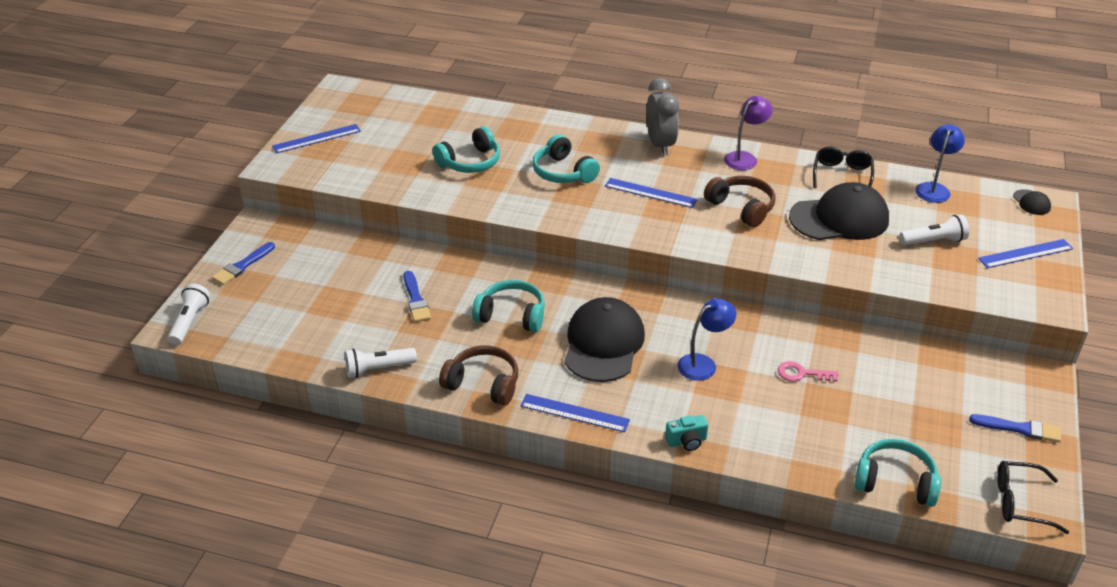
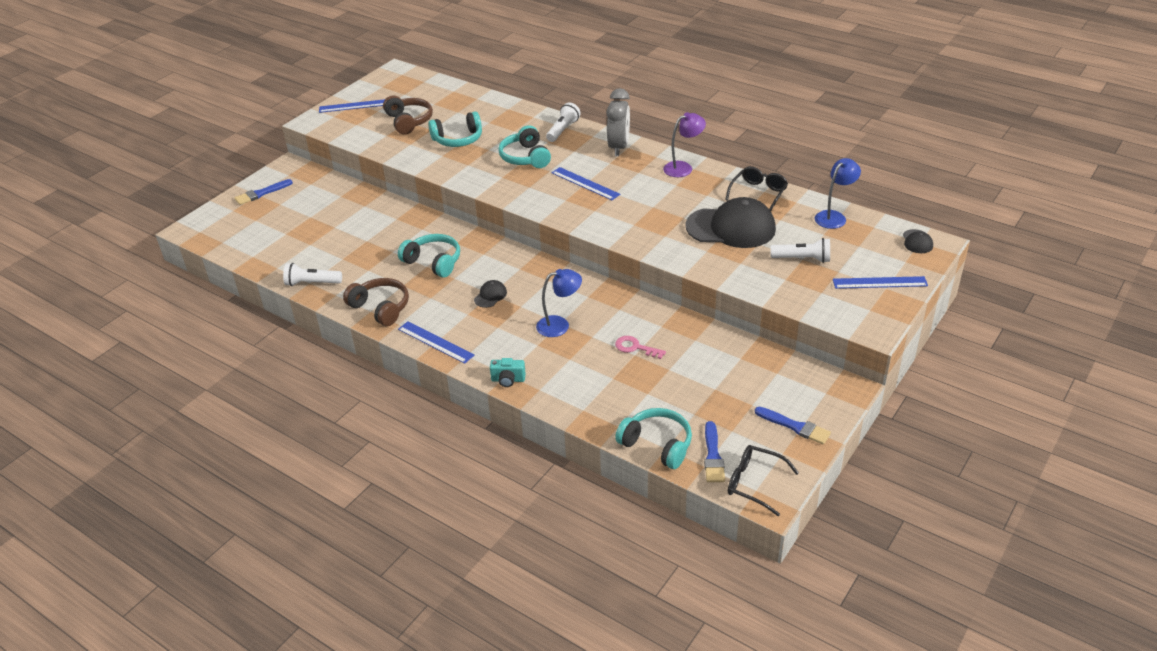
camera: 20 degrees right, 0 degrees up
(189, 322) = (202, 226): white flashlight -> white flashlight (562, 130)
(416, 300) = (369, 238): blue brush -> blue brush (713, 456)
(603, 344) = (490, 296): black cap -> black cap, size x0.42
(741, 208) = (652, 206): brown headphones -> brown headphones (408, 121)

